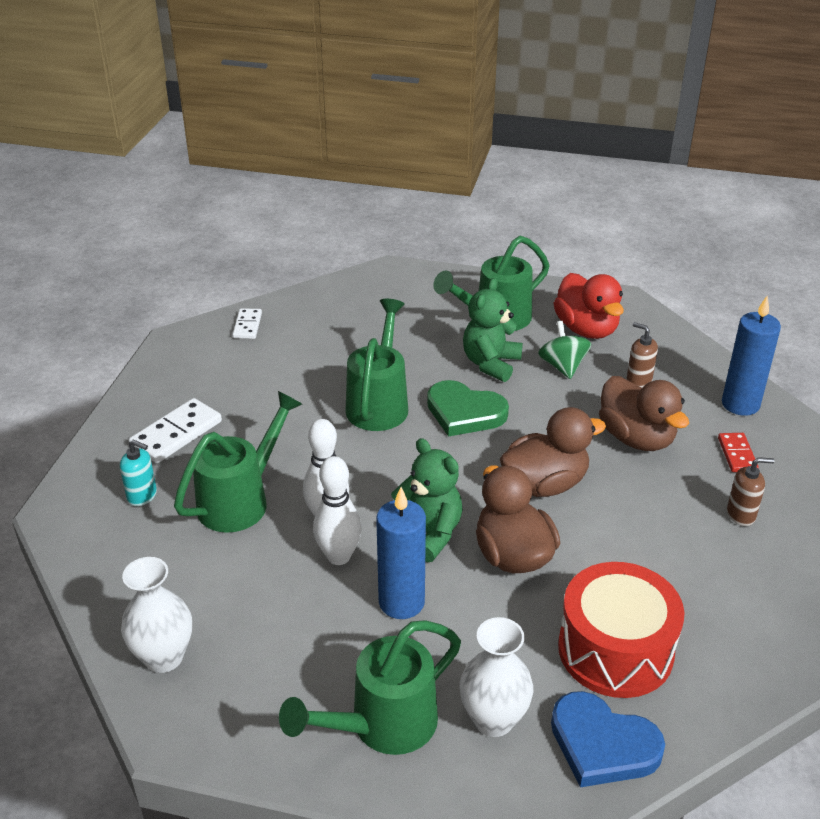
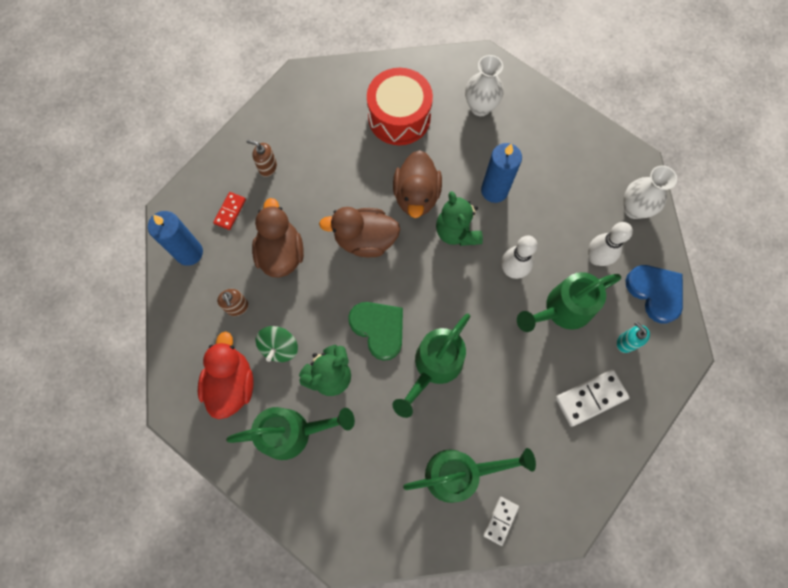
camera: 155 degrees left, 35 degrees up
(339, 556) = (516, 237): white bowling pin -> white bowling pin (596, 258)
(383, 725) = (534, 125): green watering can -> green watering can (459, 473)
(602, 744) = (437, 76): blue heart -> blue heart (655, 292)

